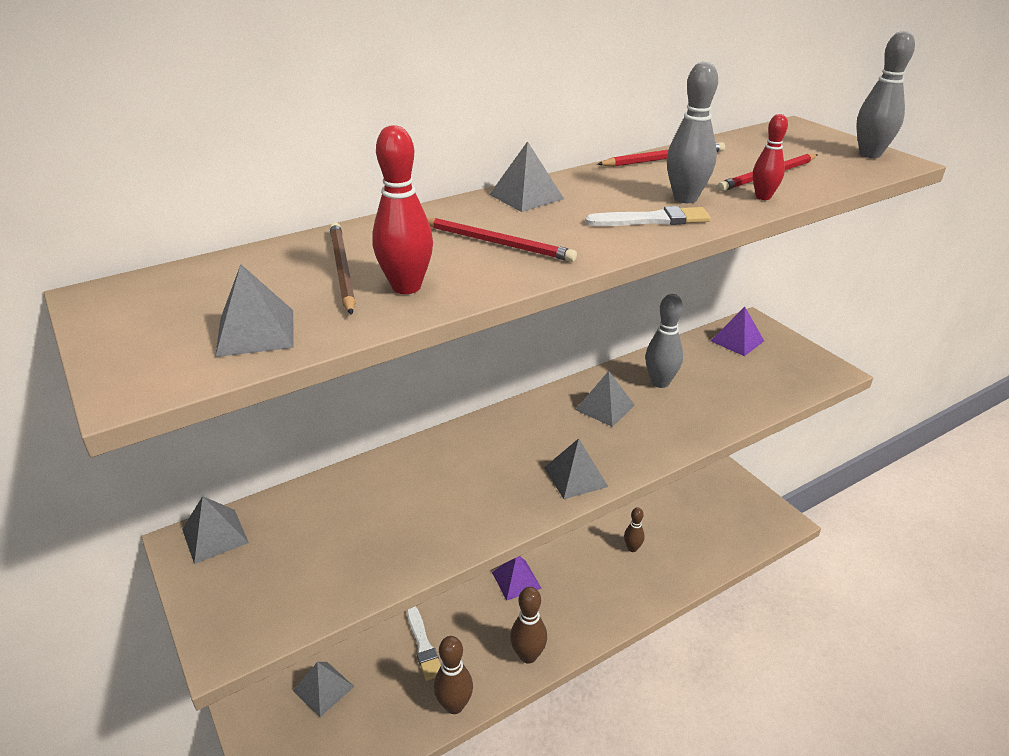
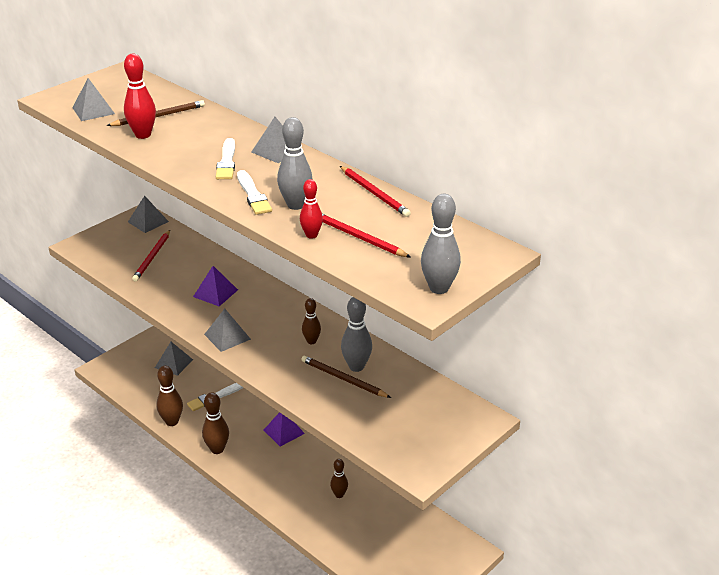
camera: 75 degrees right, 0 degrees up
(497, 243) = (202, 150): red pencil -> red pencil (152, 257)
(544, 229) = (227, 162): none -> white brush
(605, 407) = (311, 341): grey pyramid -> brown bowling pin
(681, 394) = (343, 379): none -> brown pencil
(737, 341) = (445, 409): purple pyramid -> purple pyramid (215, 293)

